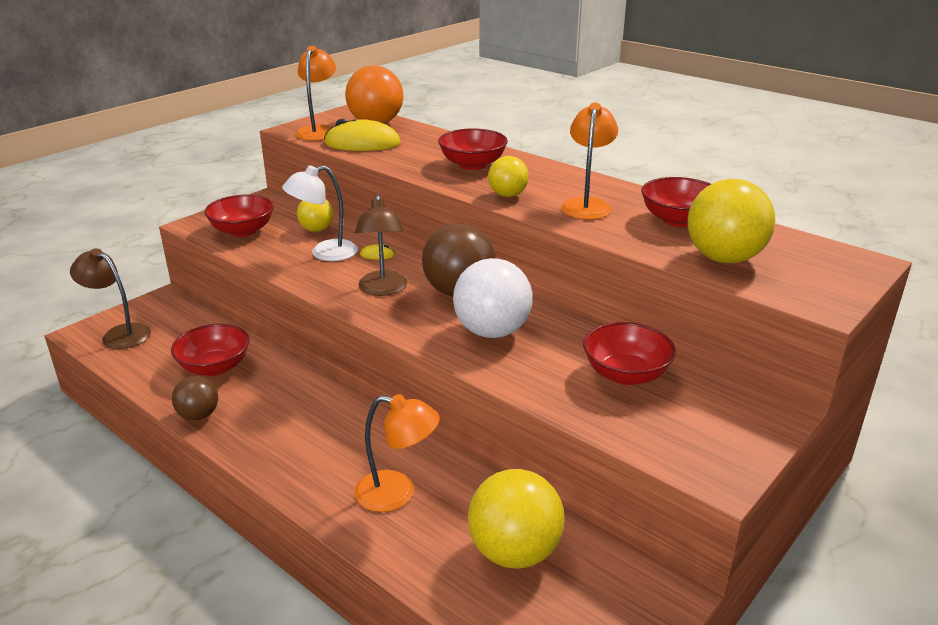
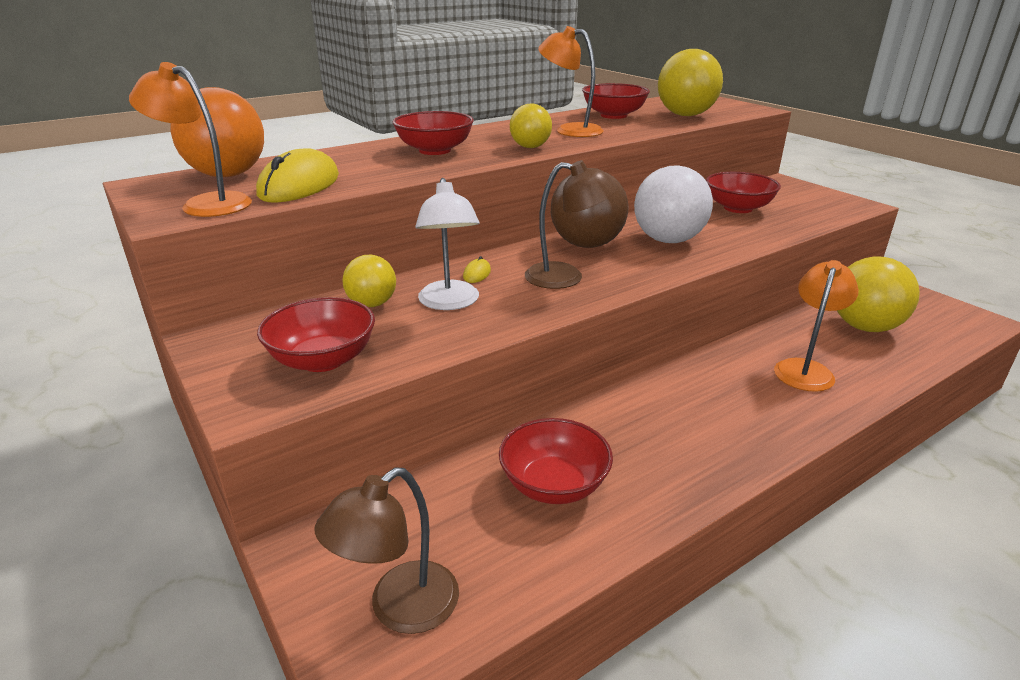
camera: 75 degrees left, 0 degrees up
(198, 415) = (671, 500): brown ball -> none

